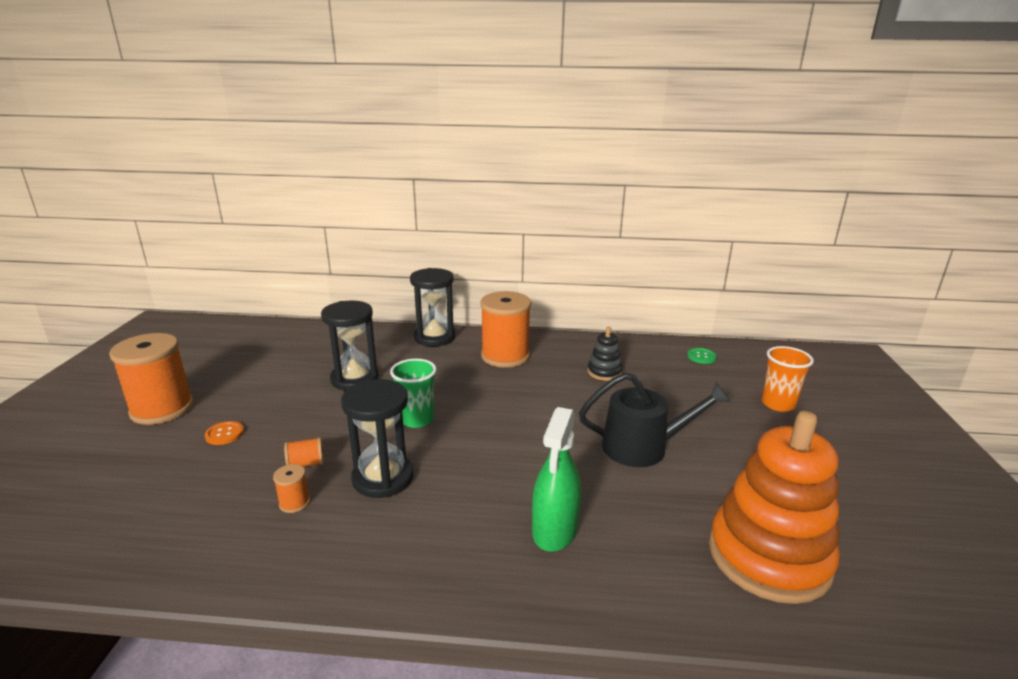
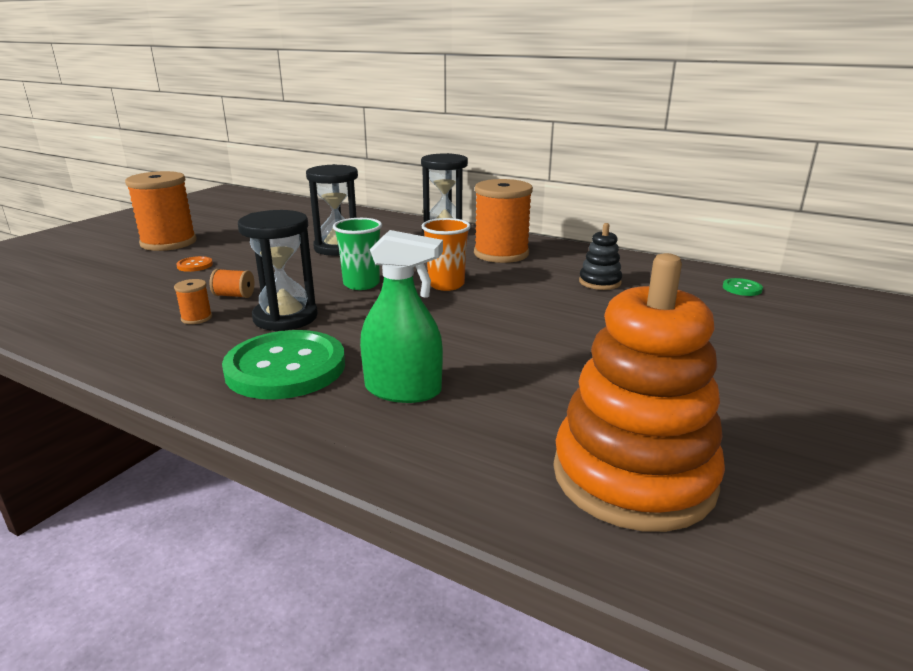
camera: 25 degrees right, 0 degrees up
(437, 537) = (285, 368): none -> green button
(555, 529) = (403, 390): green spray bottle -> green spray bottle turned 120 degrees counterclockwise
(642, 447) = (576, 349): black watering can -> none
(778, 404) = (807, 346): orange cup -> orange cup (446, 284)

